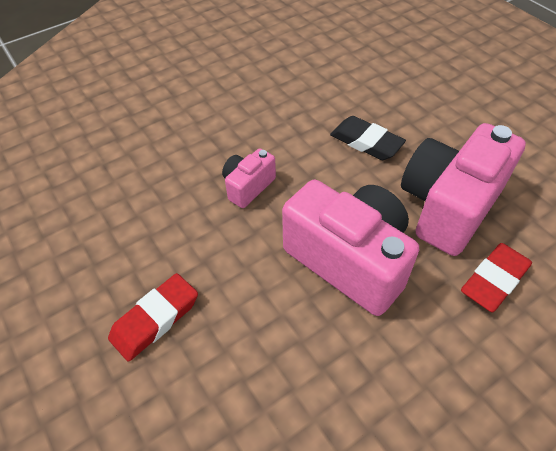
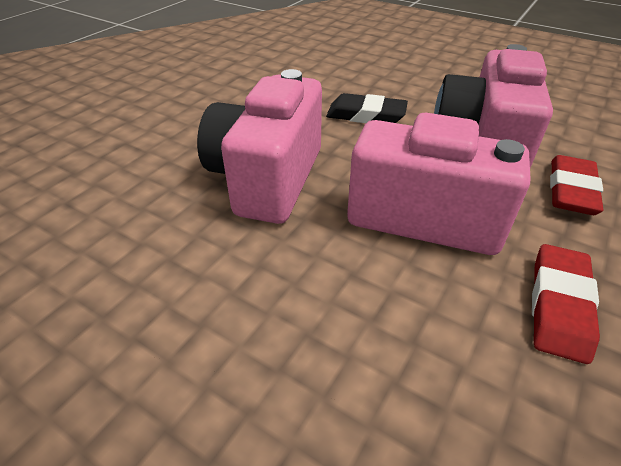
camera: 25 degrees left, 10 degrees down
(155, 319) = (230, 353): red eraser -> red eraser (559, 305)
(248, 186) = (267, 179): pink camera -> pink camera, size x2.04

